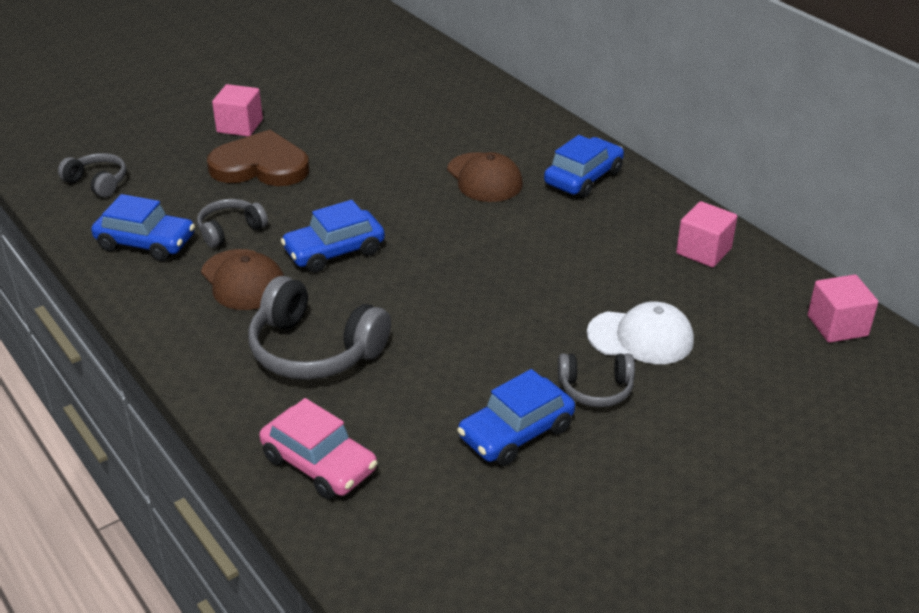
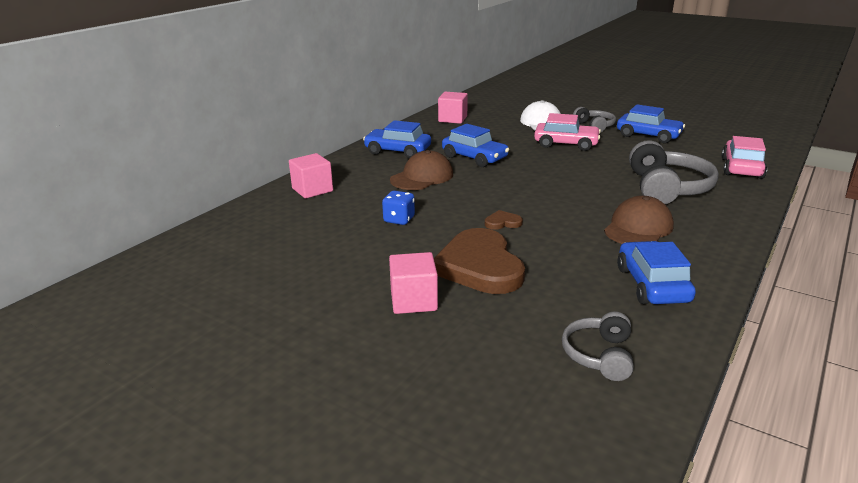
camera: 110 degrees left, 10 degrees down
(230, 230) = (588, 251): grey headphones -> none
(329, 199) = (502, 222): none -> brown heart
(334, 251) = (565, 205): blue car -> blue car (474, 158)
(385, 144) = (399, 219): none -> blue dice
(529, 325) = (566, 144): none -> pink car
(837, 326) = (488, 95): pink cube -> pink cube (312, 190)

